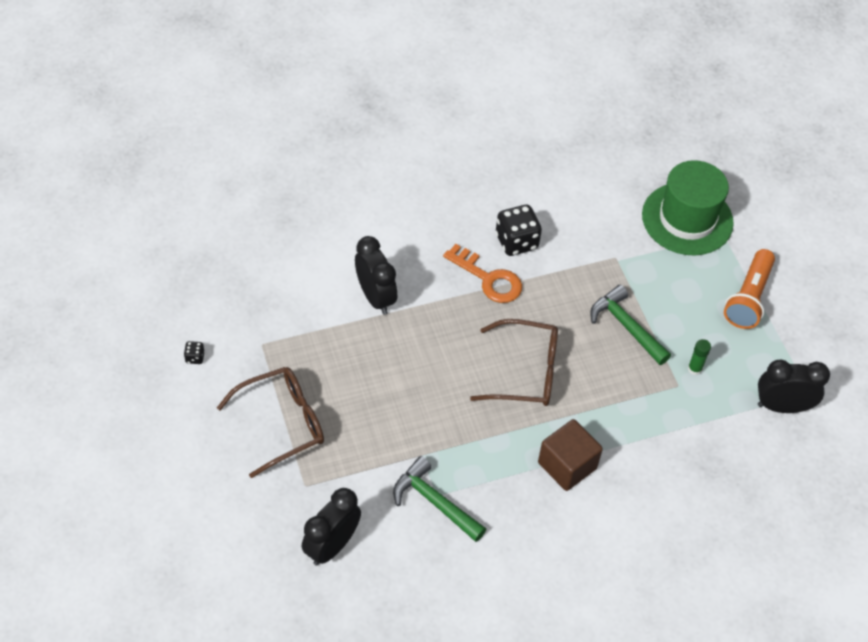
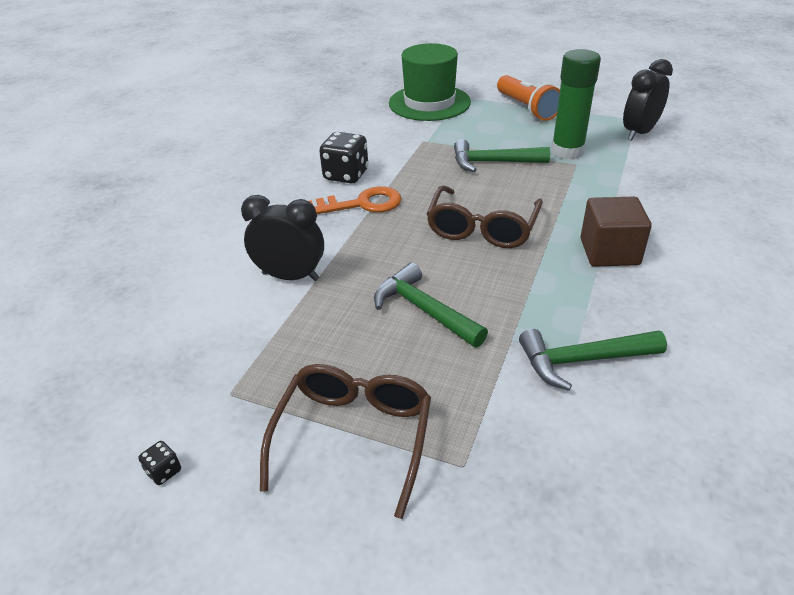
camera: 45 degrees left, 15 degrees down
(332, 546) = (578, 490): black clock -> none
(408, 392) = (424, 310): none -> green hammer
(526, 372) = (482, 228): brown glasses -> brown glasses turned 150 degrees clockwise
(694, 369) = (567, 151): green glue stick -> green glue stick, size x2.30

